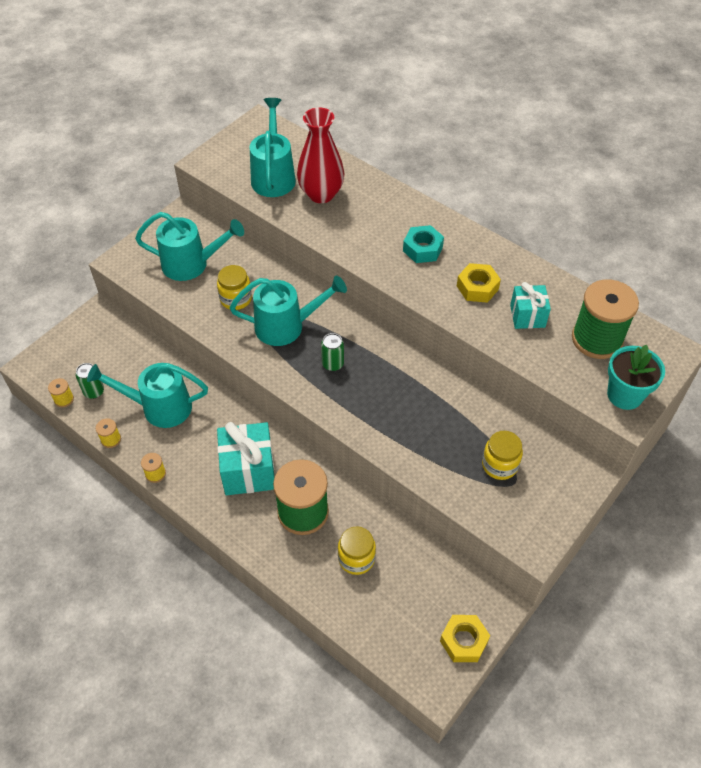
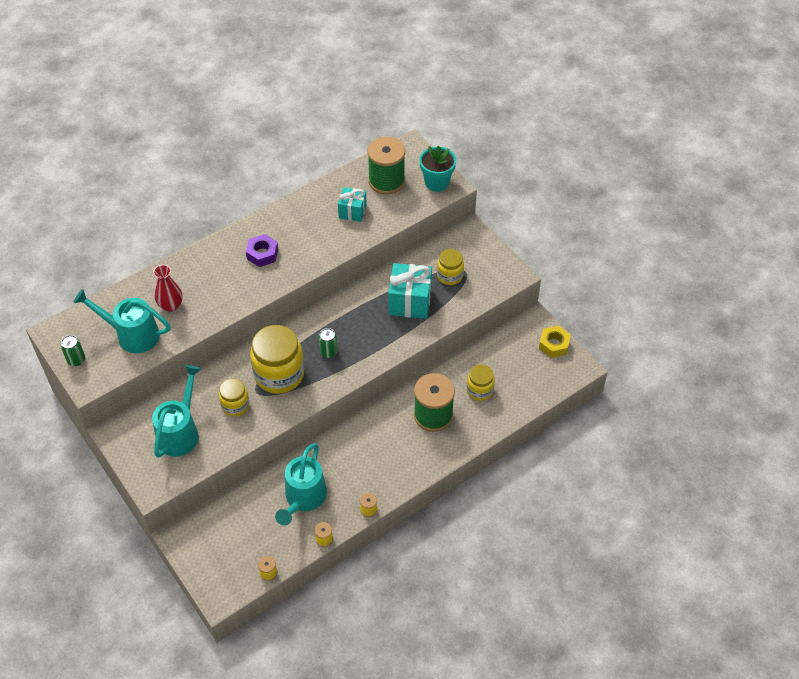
camera: 75 degrees left, 0 degrees up
(94, 391) = (268, 547): green can -> green can (76, 360)
(248, 470) = (386, 444): turquoise gift -> turquoise gift (410, 301)
(287, 326) = (279, 374): turquoise watering can -> yellow jar
(321, 194) = (171, 305): red vase -> red vase, size x0.66
(422, 249) = (262, 254): turquoise nut -> purple nut
(477, 287) = (315, 232): yellow nut -> none

